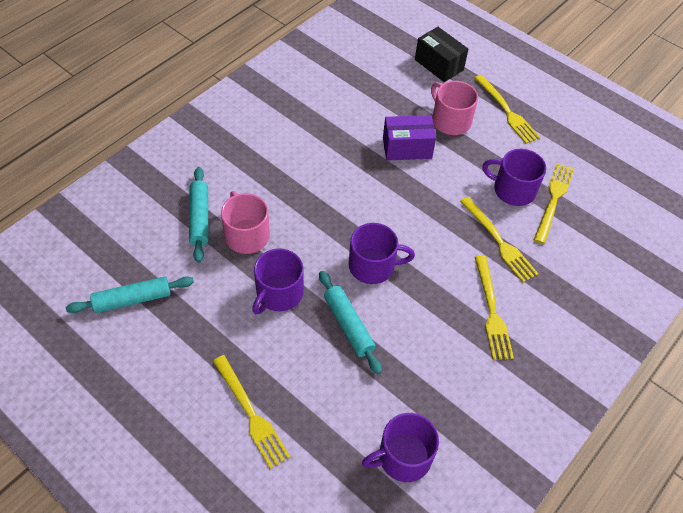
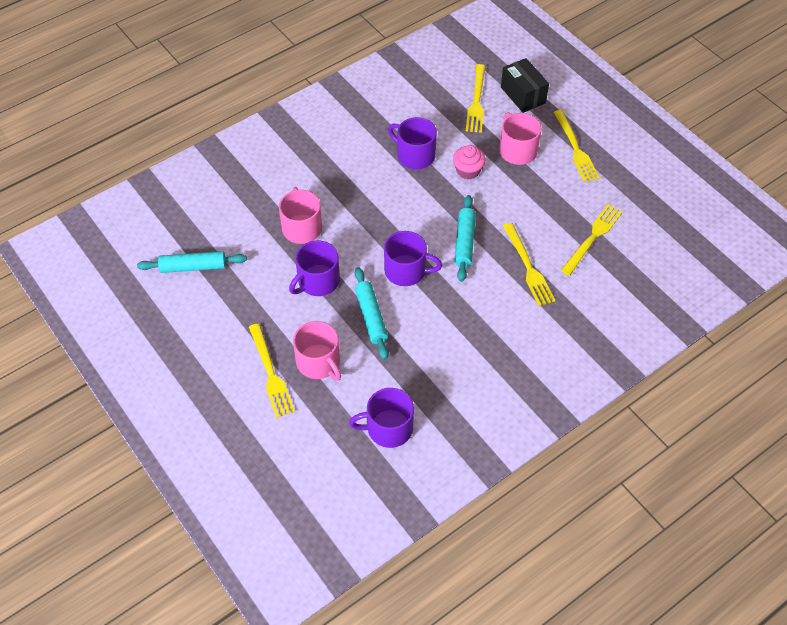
camera: 15 degrees right, 0 degrees up
(200, 218) = (264, 207): turquoise rolling pin -> turquoise rolling pin (464, 242)
(303, 390) = (319, 362): none -> pink mug
(407, 148) = (468, 170): purple box -> pink cupcake
(492, 311) = (502, 326): yellow fork -> yellow fork (476, 101)
(513, 190) = (557, 223): purple mug -> purple mug (415, 155)

